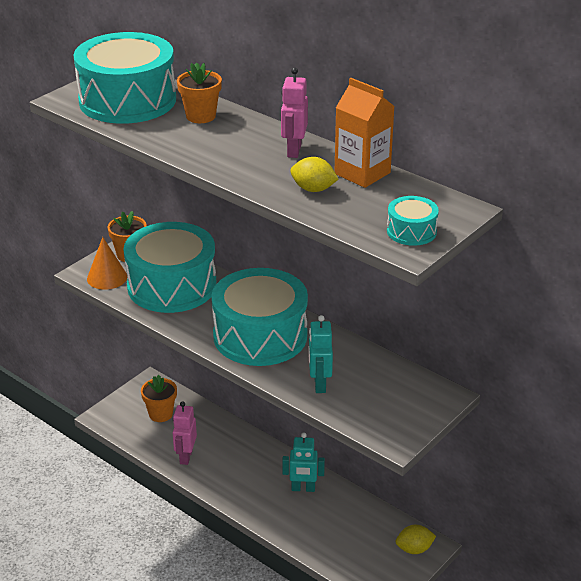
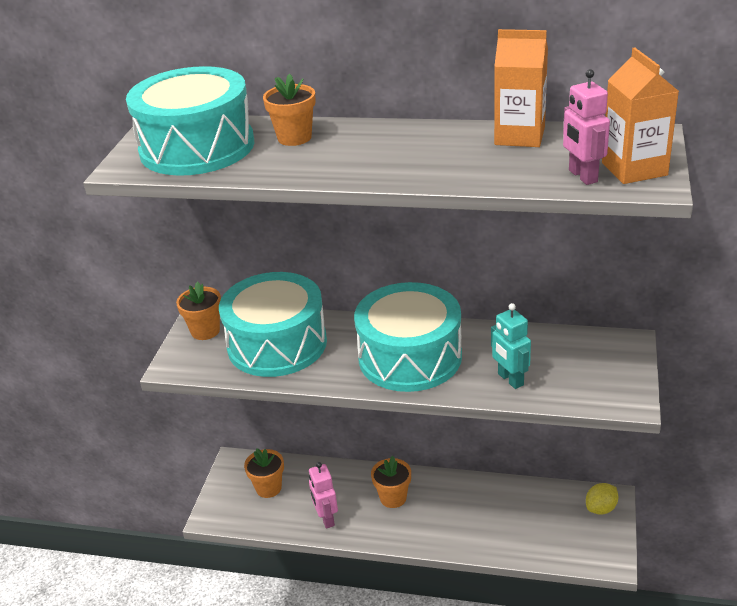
camera: 25 degrees left, 0 degrees up
(107, 277) = (201, 362): orange cone -> none
(250, 464) = (393, 498): none -> orange flower pot
(293, 151) = (428, 138): pink robot -> pink robot (582, 176)
(303, 488) = (460, 498): turquoise robot -> none
(313, 189) = (493, 164): yellow lemon -> none
(411, 231) = (634, 169): turquoise drum -> orange carton

